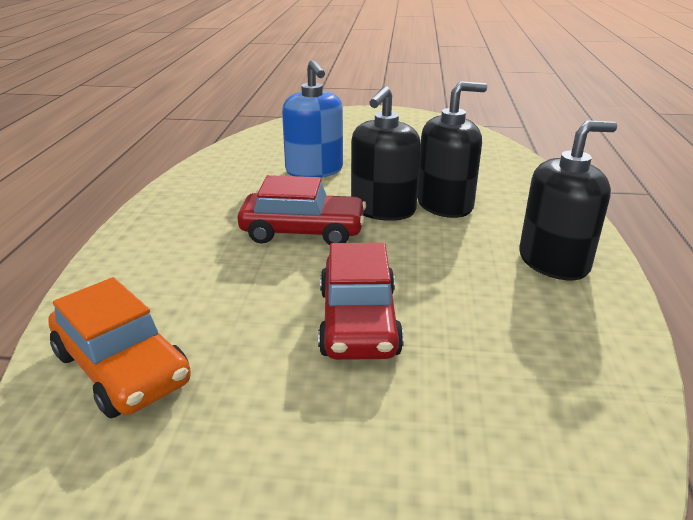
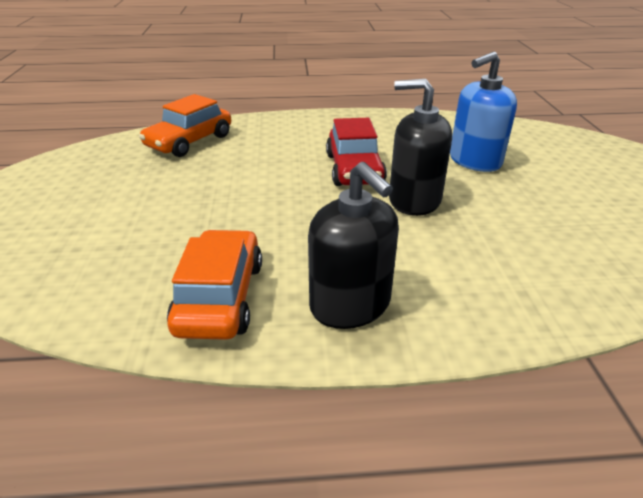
camera: 80 degrees right, 5 degrees up
(358, 321) = (234, 202): red car -> none
(445, 205) = (447, 234): black soap dispenser -> none
(557, 335) = (220, 297): none -> orange car

